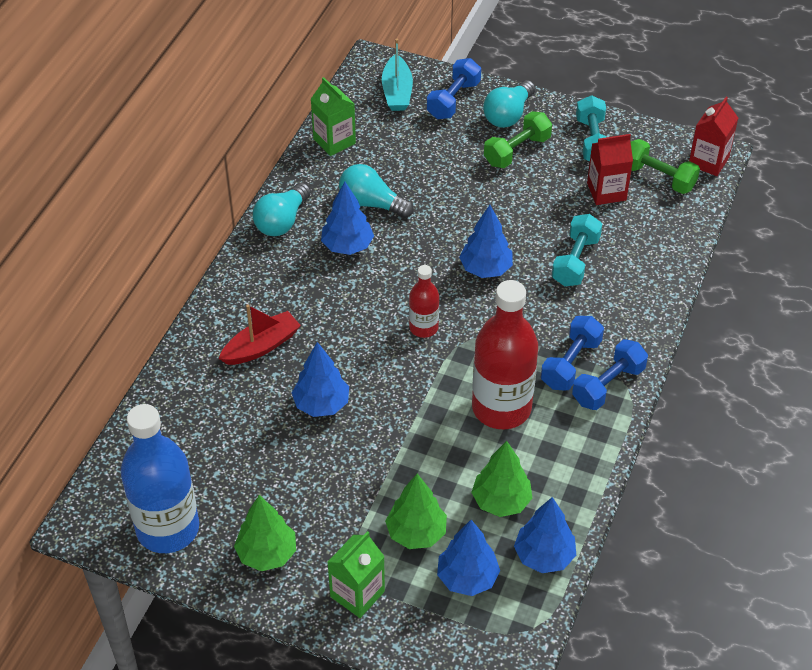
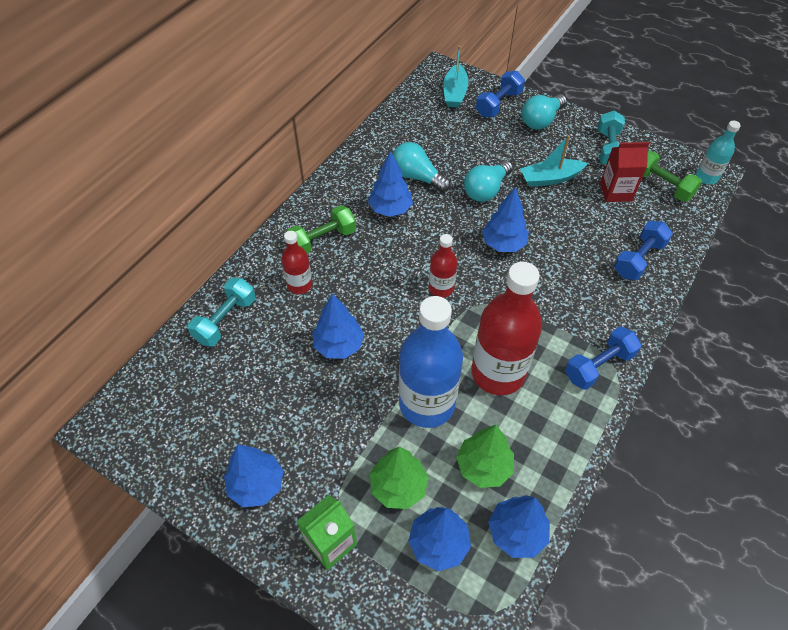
camera: 10 degrees right, 5 degrees up
(168, 528) = (175, 444): blue bottle -> blue bottle (427, 404)
(261, 346) = (300, 285): red boat -> red bottle
(267, 554) = (256, 485): green tree -> blue tree
(282, 221) = (342, 182): turquoise light bulb -> turquoise light bulb (486, 190)
(334, 141) = (397, 124): green carton -> none
(517, 151) = (544, 149): green dumbbell -> green dumbbell (322, 240)
(528, 185) = (550, 178): none -> turquoise boat
(571, 363) = (566, 340): blue dumbbell -> blue dumbbell (638, 259)
(575, 261) = (582, 247): turquoise dumbbell -> turquoise dumbbell (225, 320)
(708, 161) = (706, 177): red carton -> turquoise bottle

